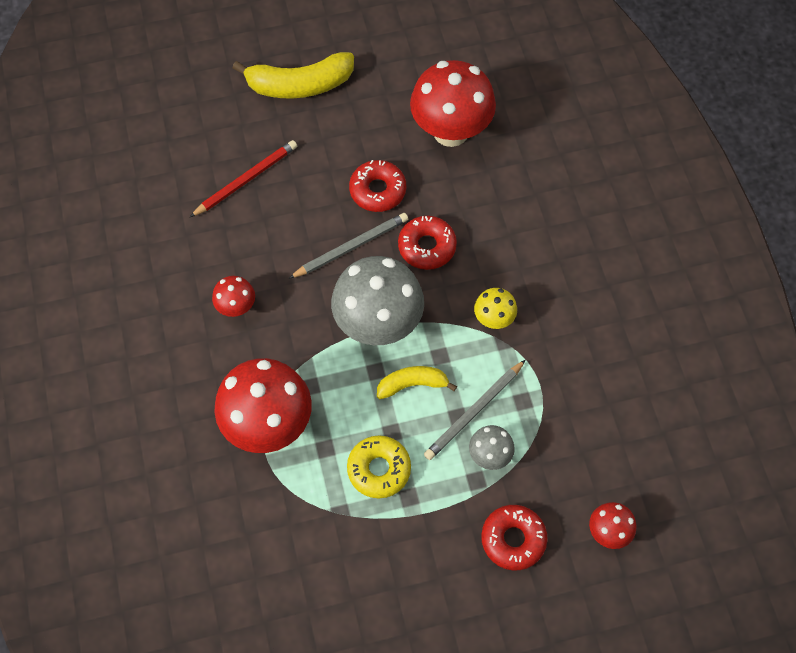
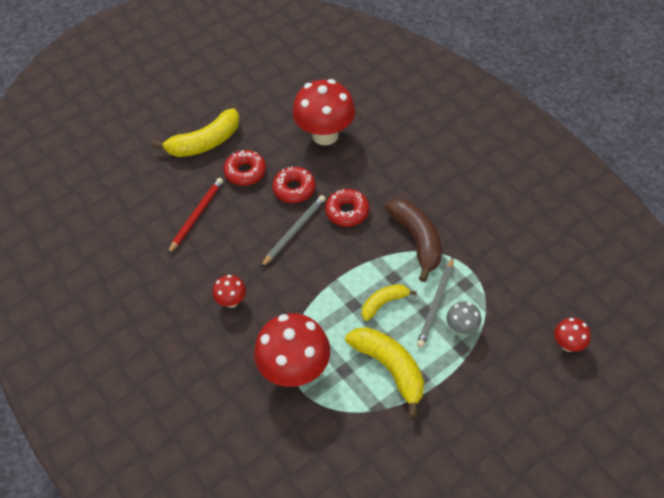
camera: 20 degrees left, 10 degrees down
(378, 324) = (339, 273): grey mushroom -> none
(379, 469) = (390, 368): yellow donut -> yellow banana
(493, 319) = (417, 240): yellow mushroom -> brown banana
(513, 539) = (508, 376): red donut -> red donut (245, 172)

